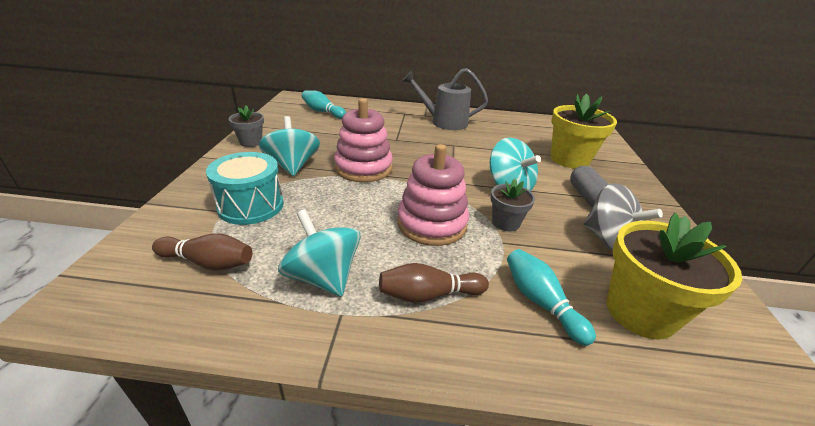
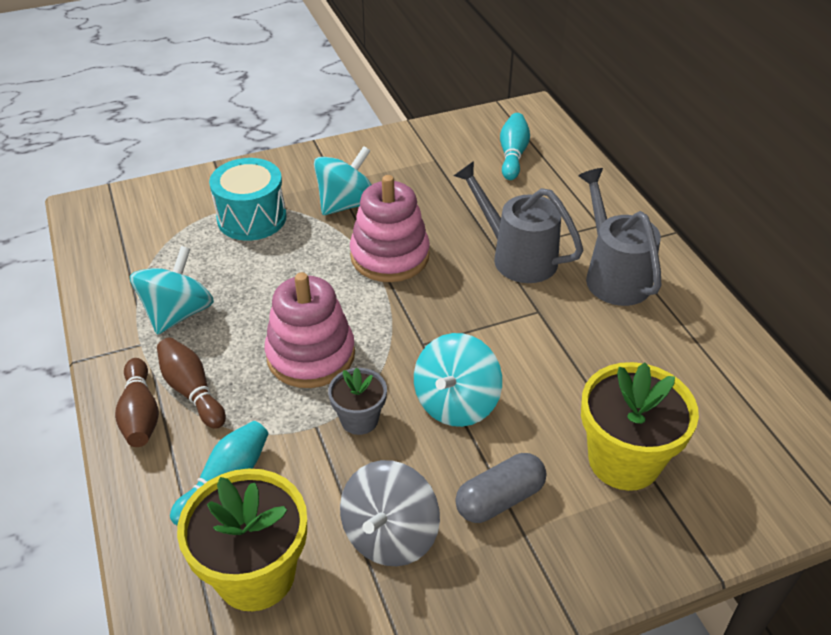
camera: 65 degrees right, 10 degrees up
(208, 262) = (159, 241): brown bowling pin -> brown bowling pin (140, 414)
(251, 142) = (372, 149): grey flower pot -> none
(406, 136) = (516, 256): none -> grey watering can

